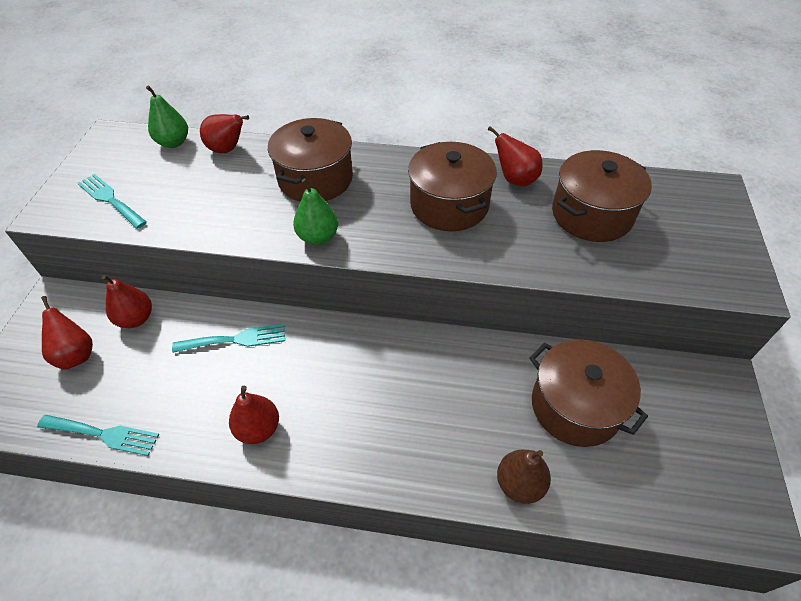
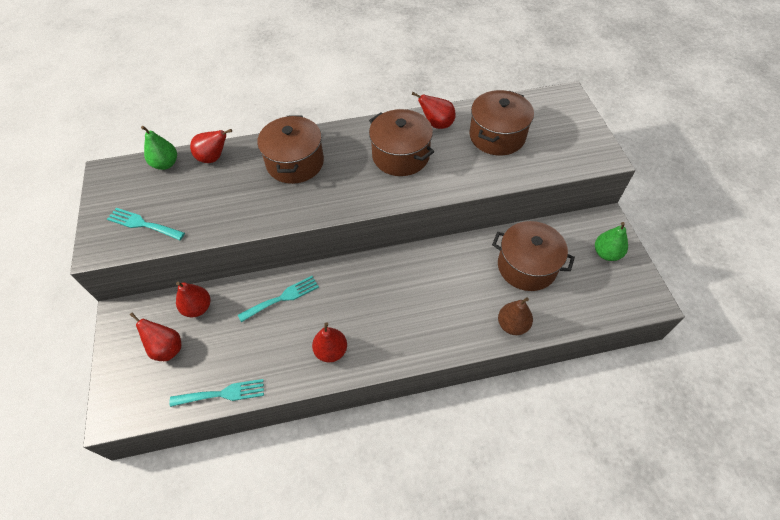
camera: 20 degrees left, 5 degrees up
(318, 237) = (320, 206): green pear -> green pear (606, 253)

